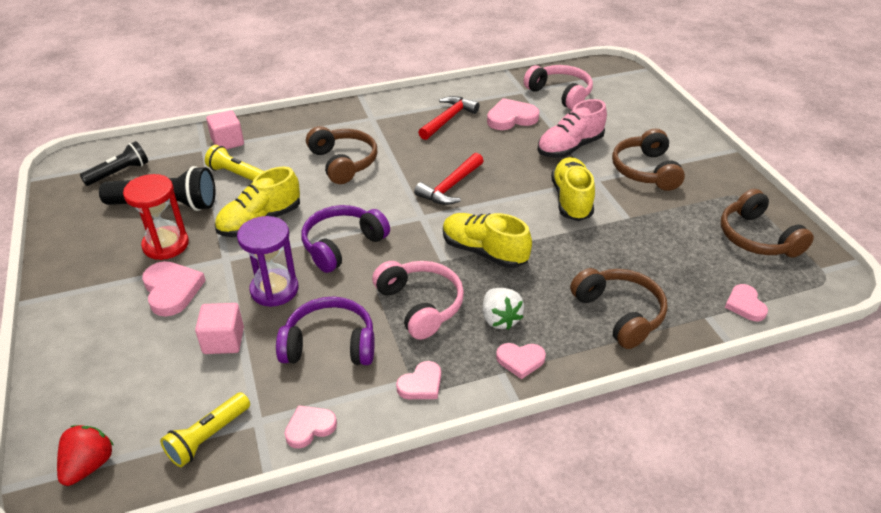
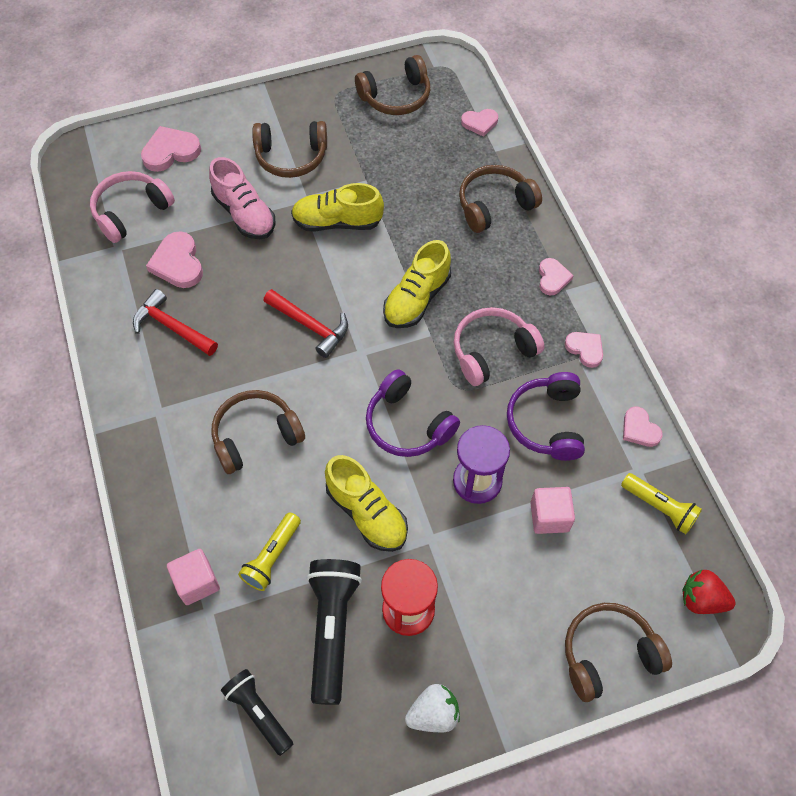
camera: 90 degrees left, 20 degrees up
(68, 376) = (608, 654): none -> brown headphones
(172, 290) = (482, 584): pink heart -> pink heart (170, 151)
(500, 319) = (506, 290): white strawberry -> white strawberry (433, 714)

